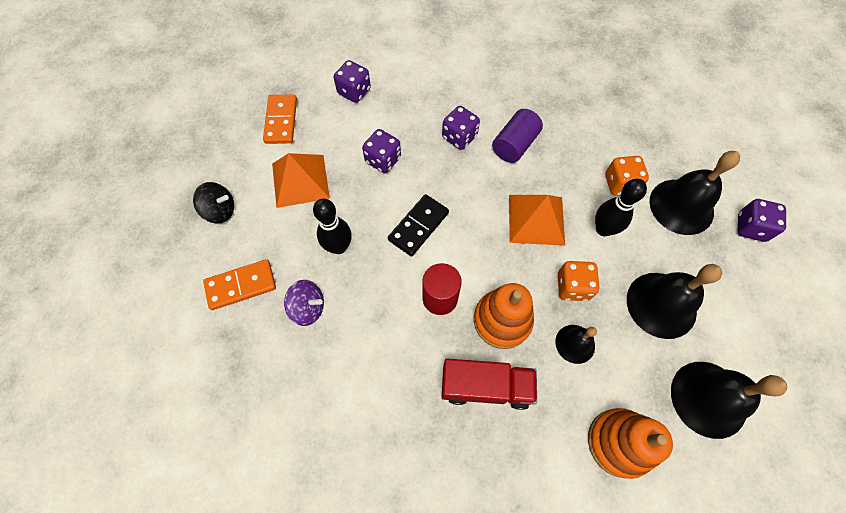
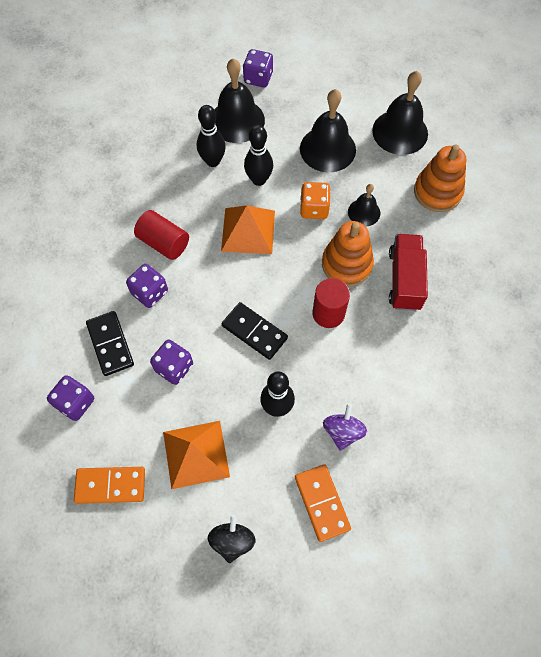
camera: 90 degrees left, 0 degrees up
(407, 111) = (110, 344): none -> black domino
(514, 145) = (164, 243): purple cylinder -> red cylinder
(620, 184) = (213, 161): orange dice -> black bowling pin

